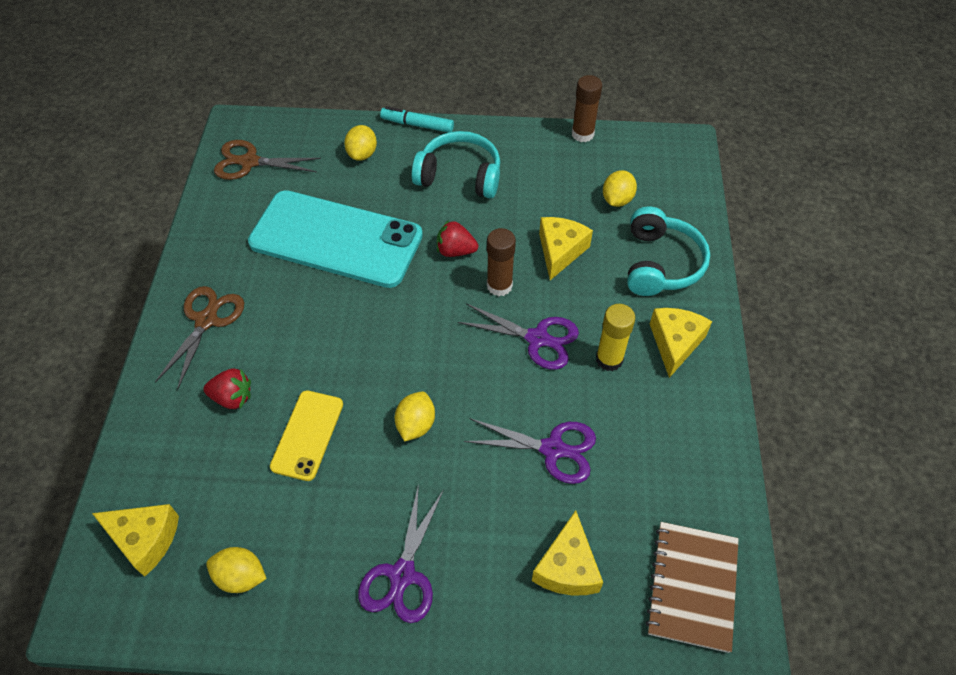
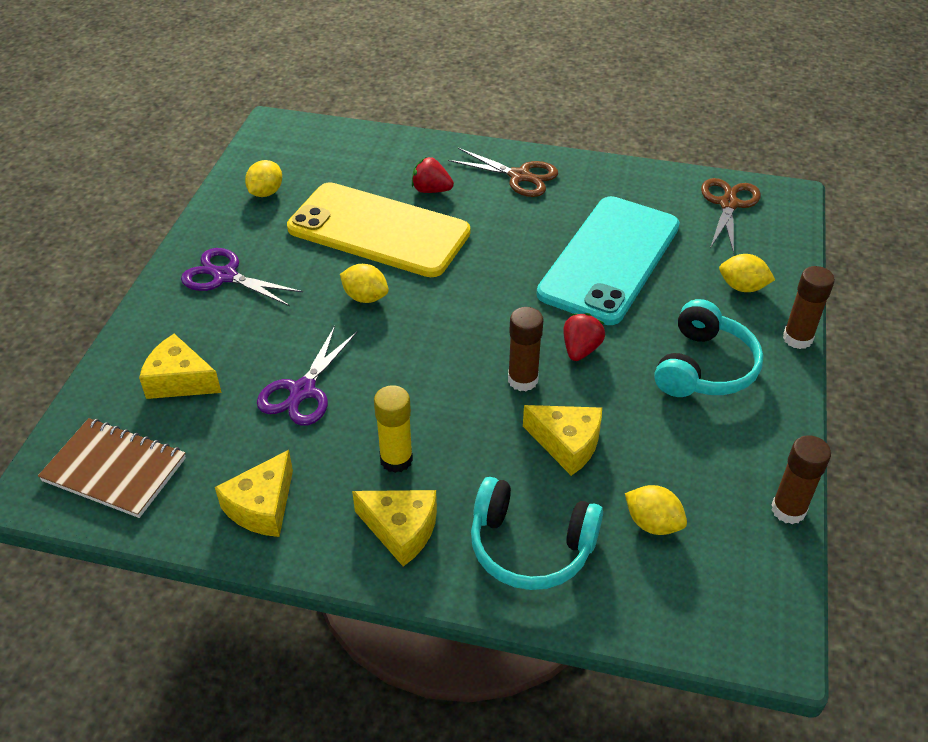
camera: 100 degrees right, 10 degrees down
(145, 539) = (317, 148): yellow cheese -> yellow cheese (262, 507)
(232, 397) = (431, 190): red strawberry -> red strawberry turned 90 degrees clockwise
(307, 435) = (378, 230): yellow phone -> yellow phone, size x2.02
(417, 125) = (797, 338): turquoise marker -> brown glue stick
(537, 338) = (441, 401): purple scissors -> none

